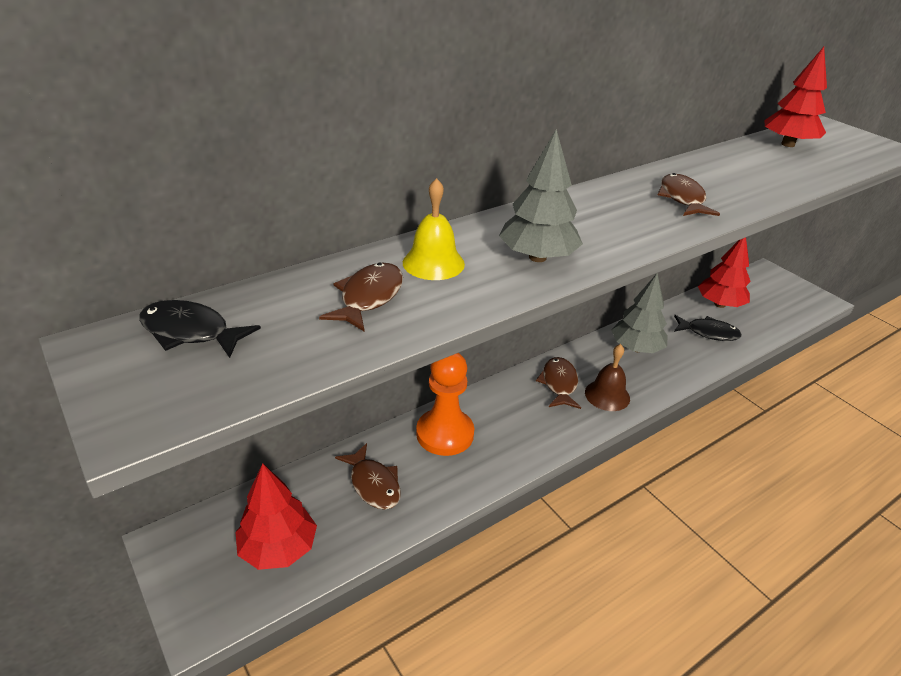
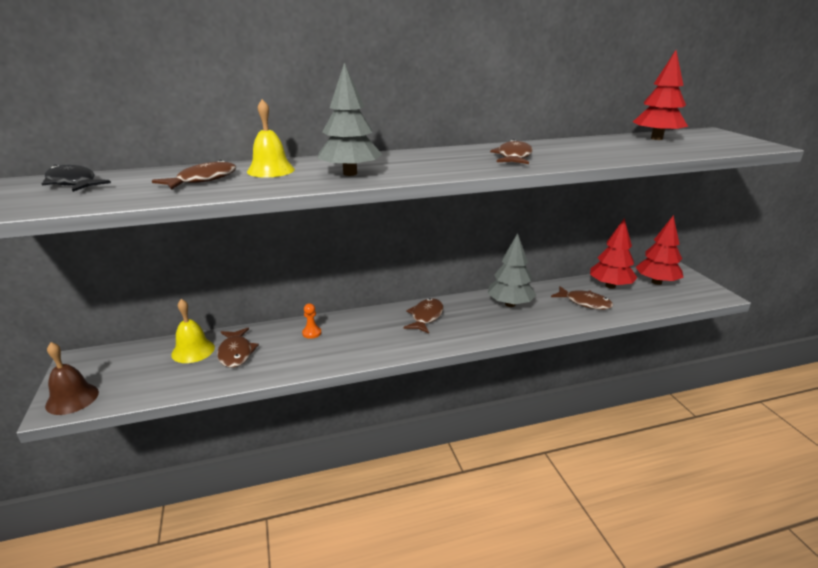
camera: 20 degrees right, 10 degrees down
(278, 548) = (141, 377): red tree -> red tree (656, 282)
(315, 492) = (193, 351): none -> yellow bell
(445, 434) = (311, 333): orange pawn -> orange pawn, size x0.41
(607, 395) = (460, 330): brown bell -> brown bell (72, 399)
(708, 333) = (585, 303): black fish -> brown fish

